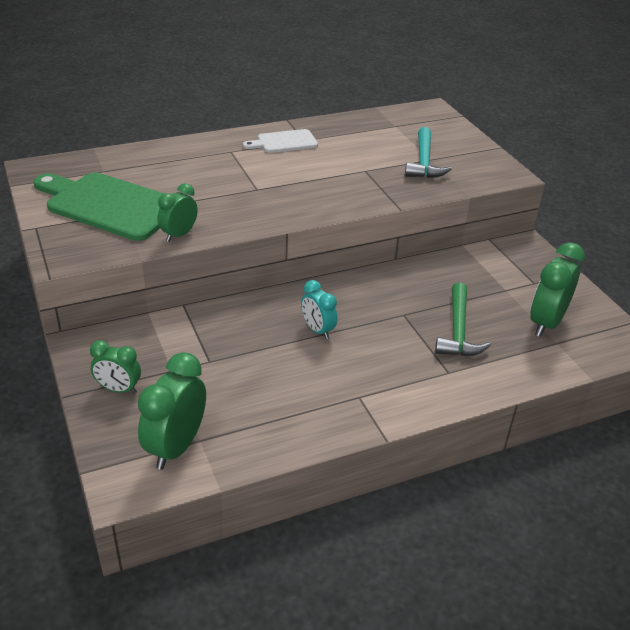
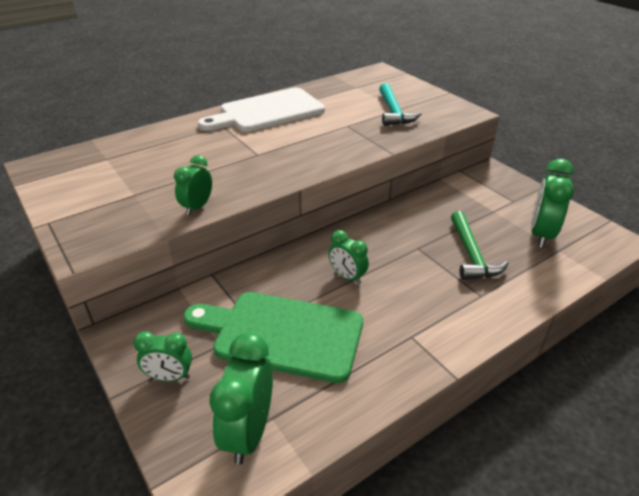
camera: 10 degrees left, 0 degrees up
(109, 205) = (120, 189): green cutting board -> green cutting board (281, 334)
(284, 142) = (267, 112): white cutting board -> white cutting board, size x1.88
(317, 330) = (347, 276): turquoise clock -> green clock

